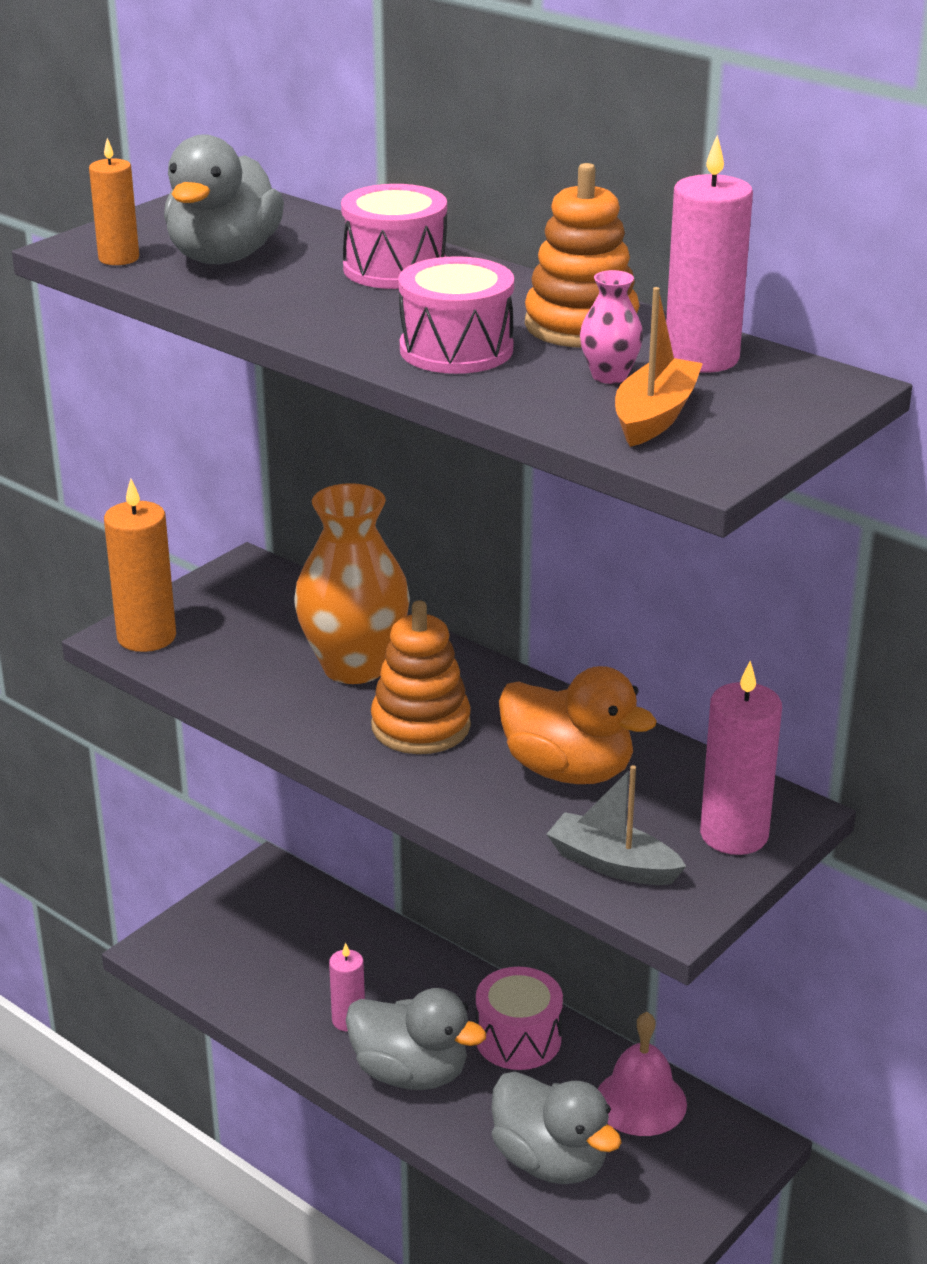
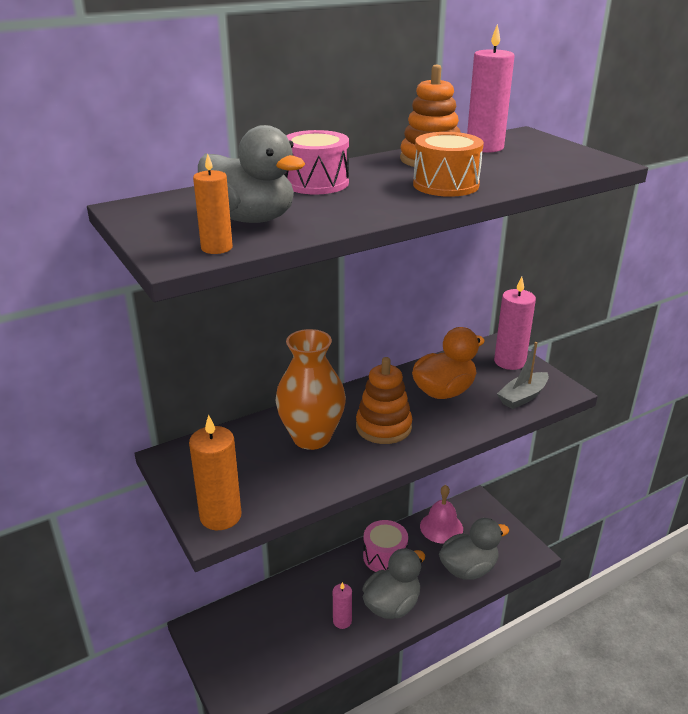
camera: 70 degrees left, 0 degrees up
(456, 349) = (446, 185): pink drum -> orange drum
(609, 376) = (497, 163): pink vase -> none
(655, 416) = (549, 163): orange boat -> none

